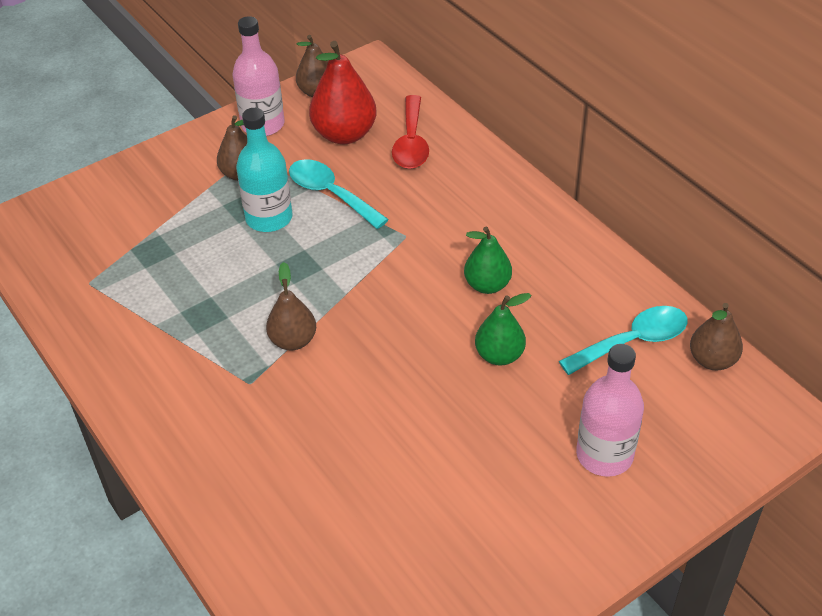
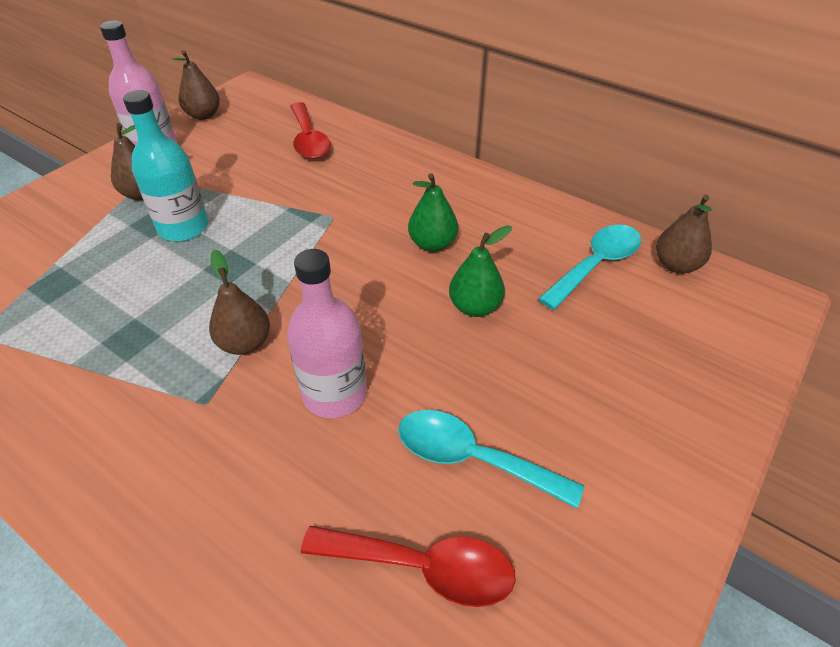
camera: 20 degrees left, 0 degrees up
(330, 194) = (243, 194): turquoise spoon -> turquoise spoon (472, 458)
(344, 134) = (241, 144): red pear -> none
(372, 542) = (423, 567): none -> red spoon
(604, 455) = (631, 382): pink bottle -> pink bottle (334, 393)

